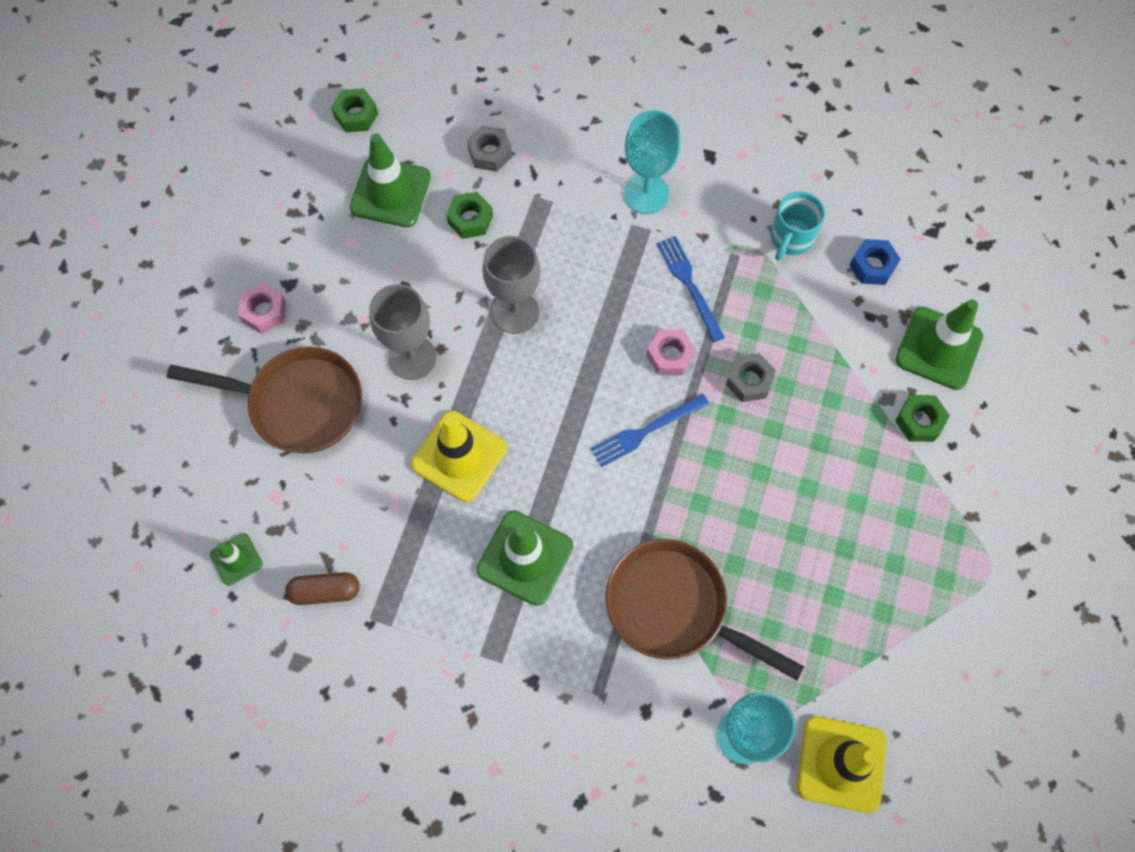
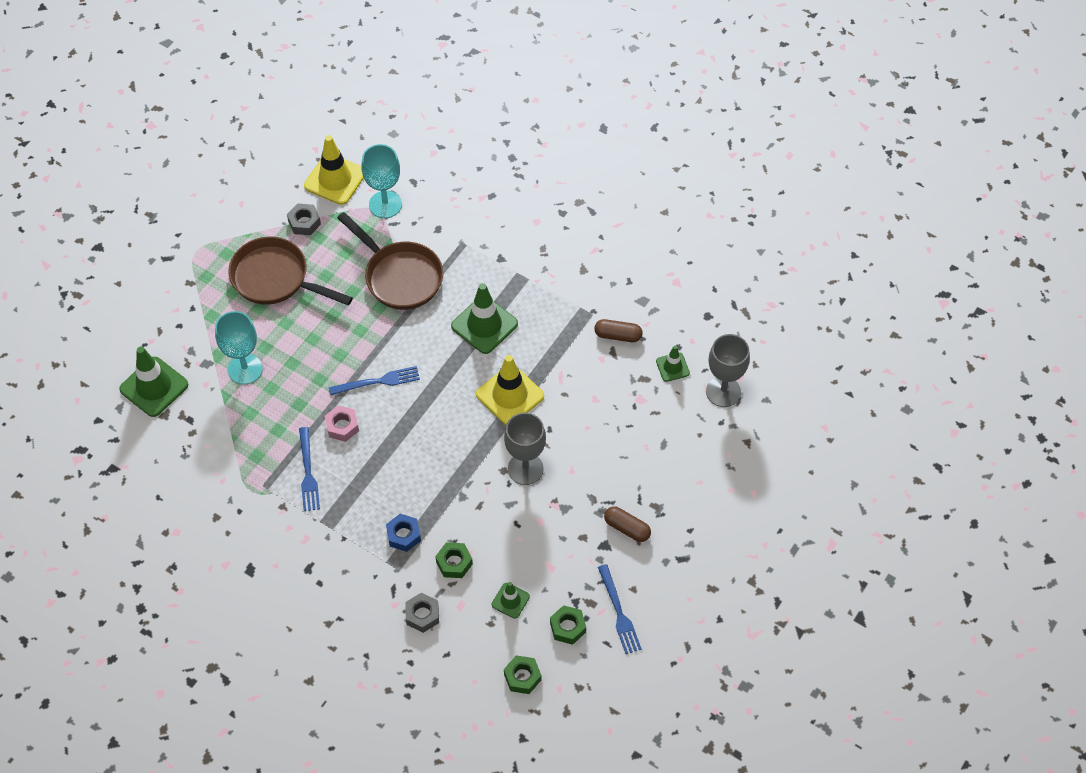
camera: 165 degrees left, 10 degrees down
(257, 209) = (619, 612): none -> blue fork
(264, 312) = (627, 528): pink nut -> brown capsule
(298, 403) = (614, 456): brown pan -> brown pan (275, 278)
(390, 192) = (510, 600): green traffic cone -> green traffic cone, size x0.54
(515, 312) = (441, 483): grey goblet -> grey goblet (723, 391)
(646, 194) = (312, 550): turquoise goblet -> turquoise goblet (245, 369)
(749, 381) = (294, 397): grey nut -> grey nut (304, 222)
(791, 238) = (218, 488): turquoise mug -> none
(872, 266) = (169, 454): blue nut -> blue nut (403, 535)
(919, 421) = (192, 344): green nut -> green nut (567, 627)

